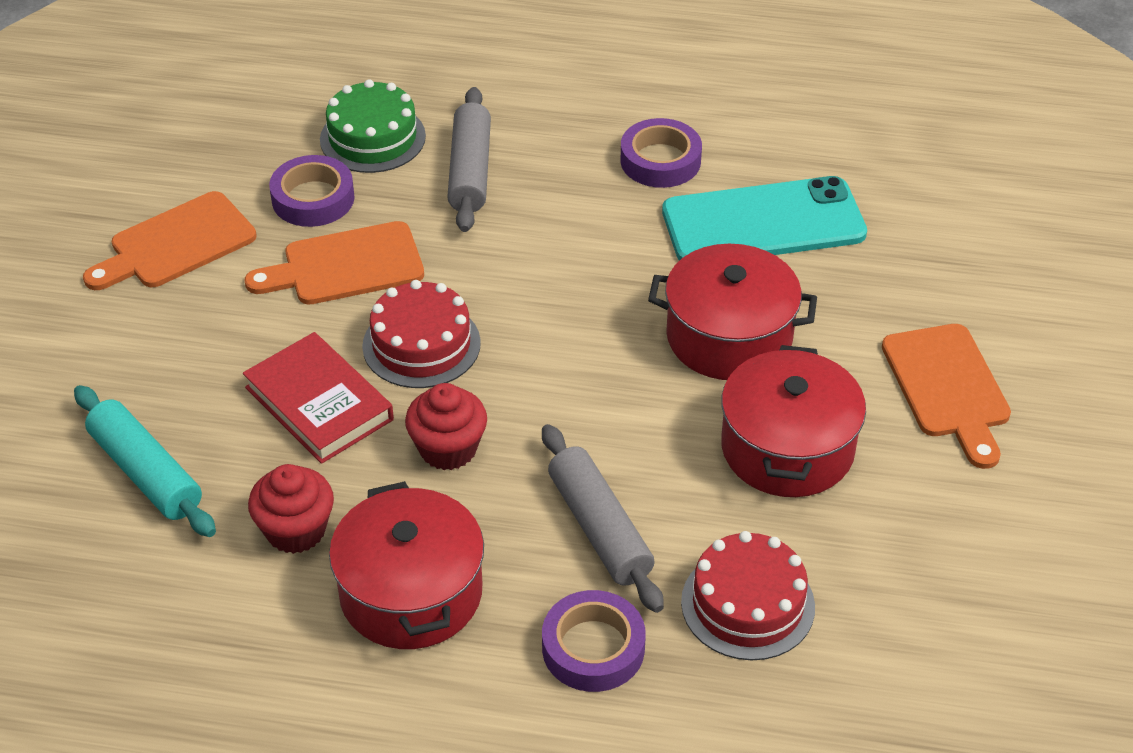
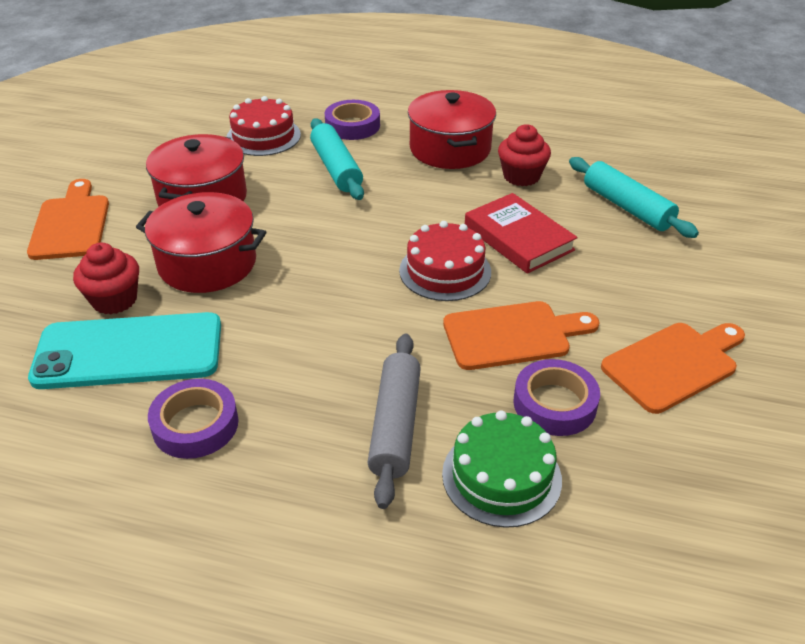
camera: 175 degrees left, 5 degrees down
(448, 449) = (426, 209): red cupcake -> red cupcake (114, 300)
(599, 528) = (336, 168): grey rolling pin -> turquoise rolling pin

